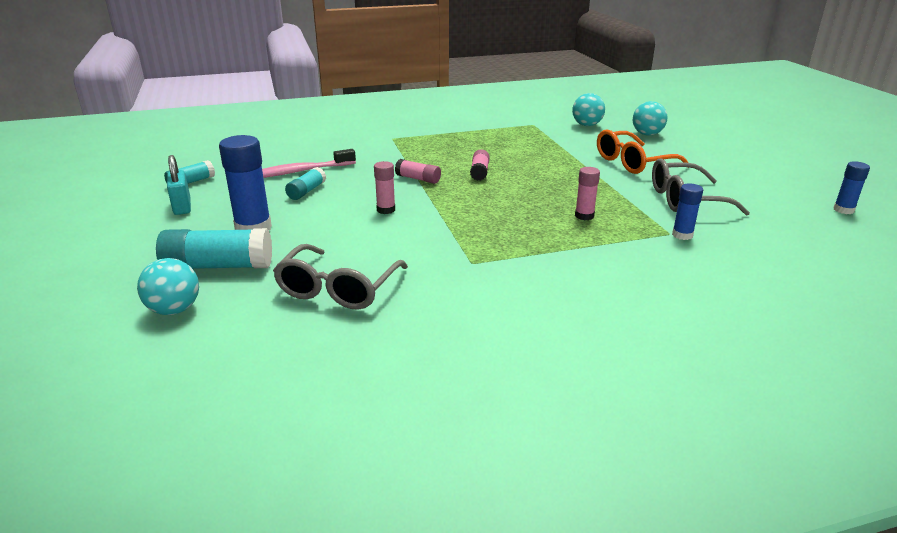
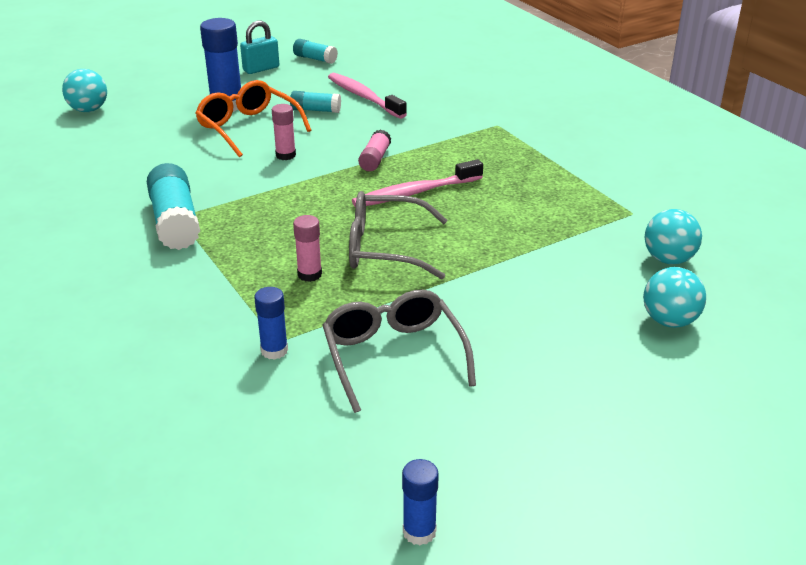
camera: 75 degrees right, 5 degrees up
(218, 266) = (155, 108): turquoise glue stick -> turquoise glue stick (175, 222)
(338, 288) = (123, 162): grey glasses -> grey glasses (386, 248)
(479, 172) = (415, 193): pink glue stick -> pink toothbrush
(633, 162) = (520, 308): orange glasses -> orange glasses (248, 128)

